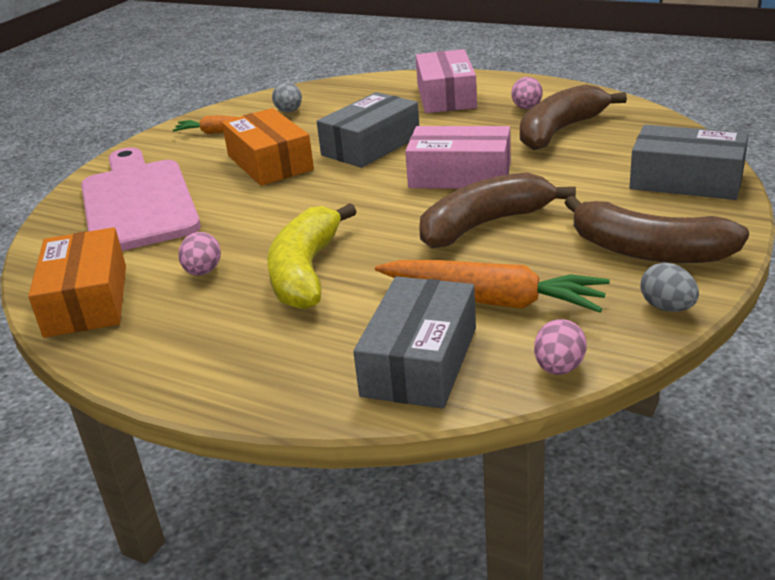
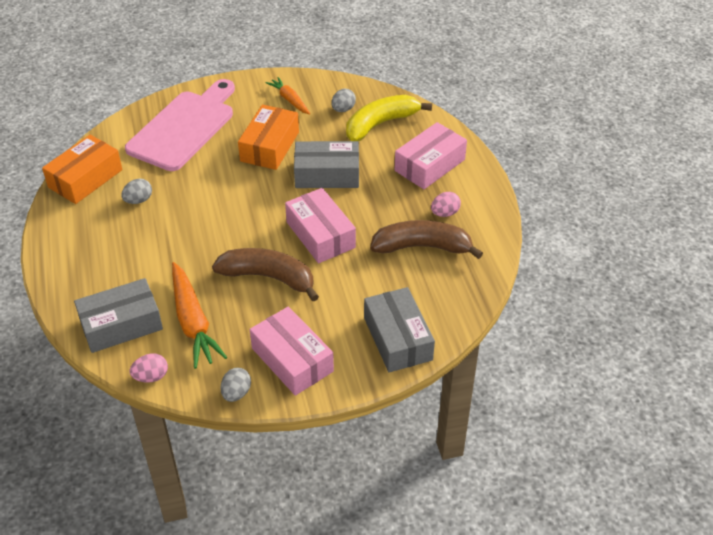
camera: 45 degrees right, 15 degrees up
(203, 272) = (138, 200): pink egg -> grey egg
(305, 272) = (166, 237): yellow banana -> yellow banana (380, 124)
(648, 251) = (292, 360): brown banana -> pink box

